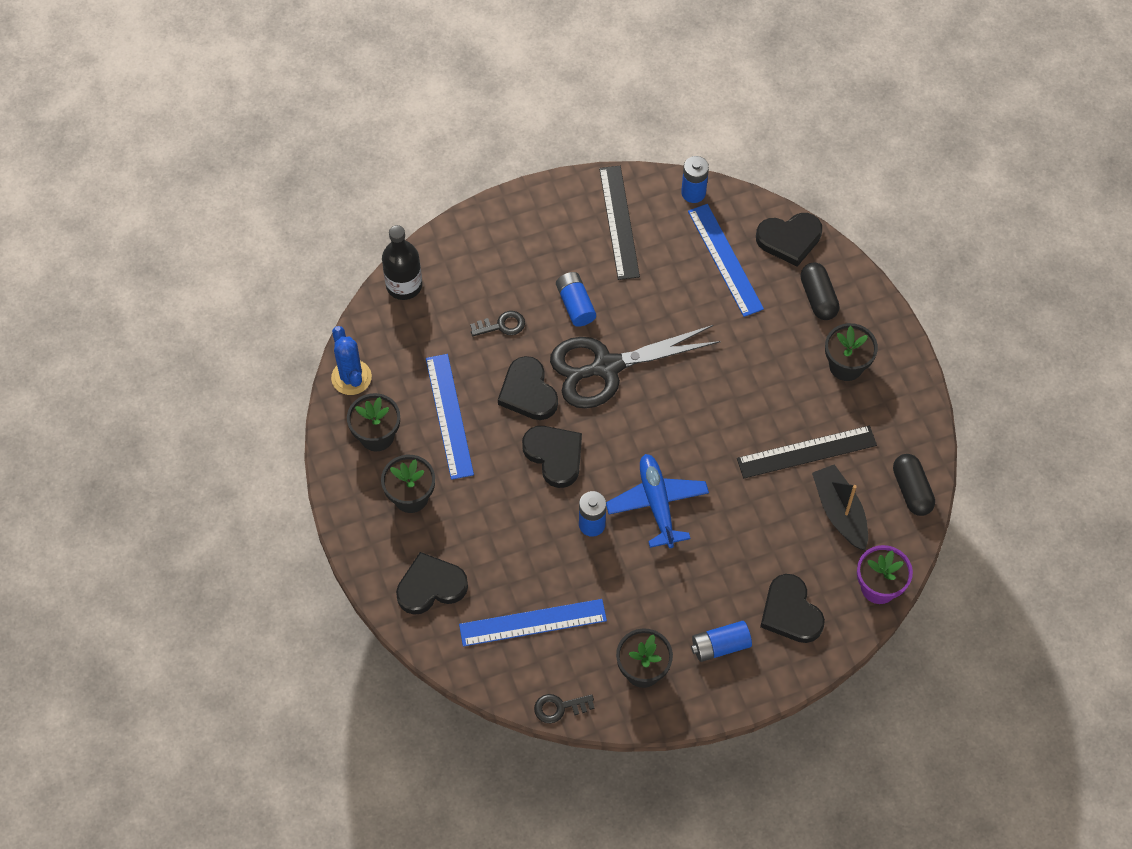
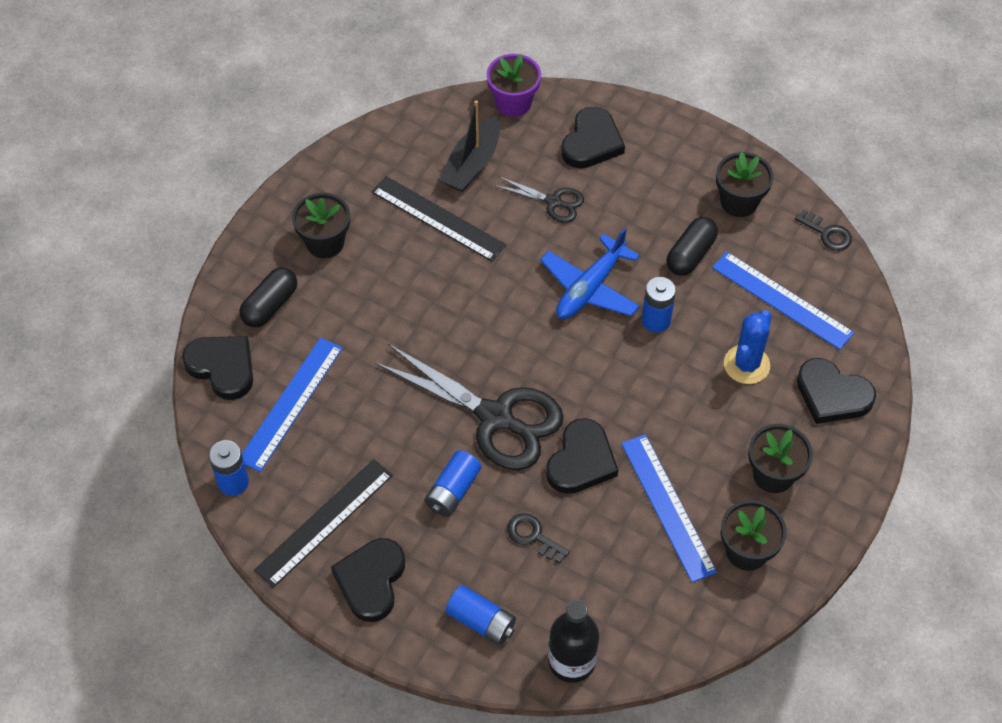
camera: 130 degrees left, 5 degrees down
(351, 377) = (713, 624): blue cactus -> blue cactus (746, 365)
(449, 416) = (668, 506): blue ruler -> blue ruler turned 60 degrees counterclockwise
(554, 456) = (622, 393): black heart -> black heart (371, 581)
(720, 646) = (666, 167): blue battery -> blue battery (481, 621)
(755, 540) = (553, 202): none -> black scissors
(911, 490) = (406, 131): black capsule -> black capsule (690, 254)

